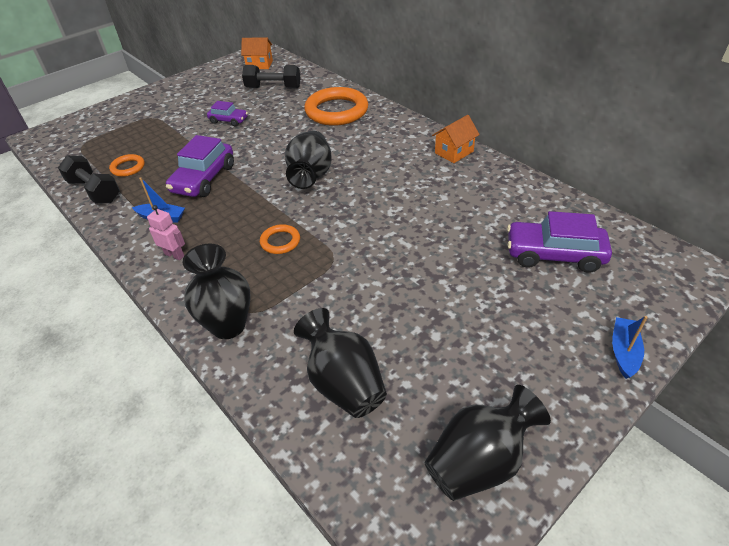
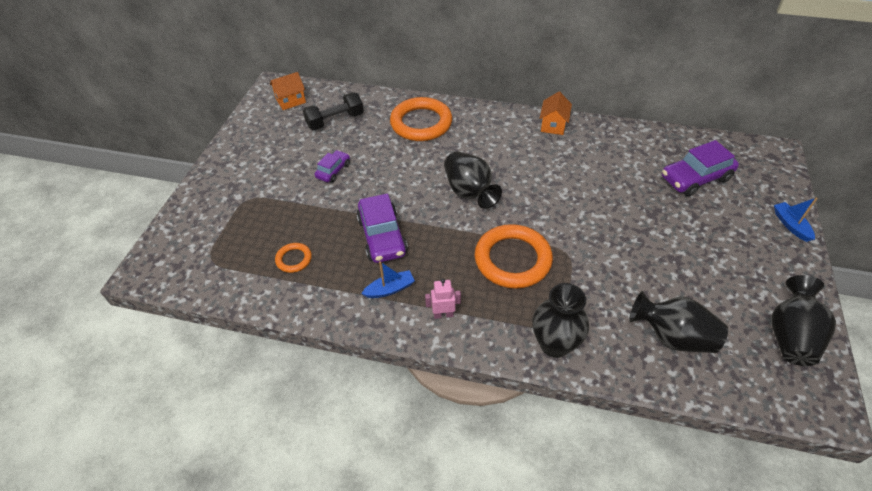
camera: 35 degrees left, 5 degrees up
(94, 191) = (291, 297): black dumbbell -> none
(229, 120) = (333, 171): purple car -> purple car turned 45 degrees counterclockwise
(280, 241) = (512, 259): orange ring -> orange ring, size x2.10

